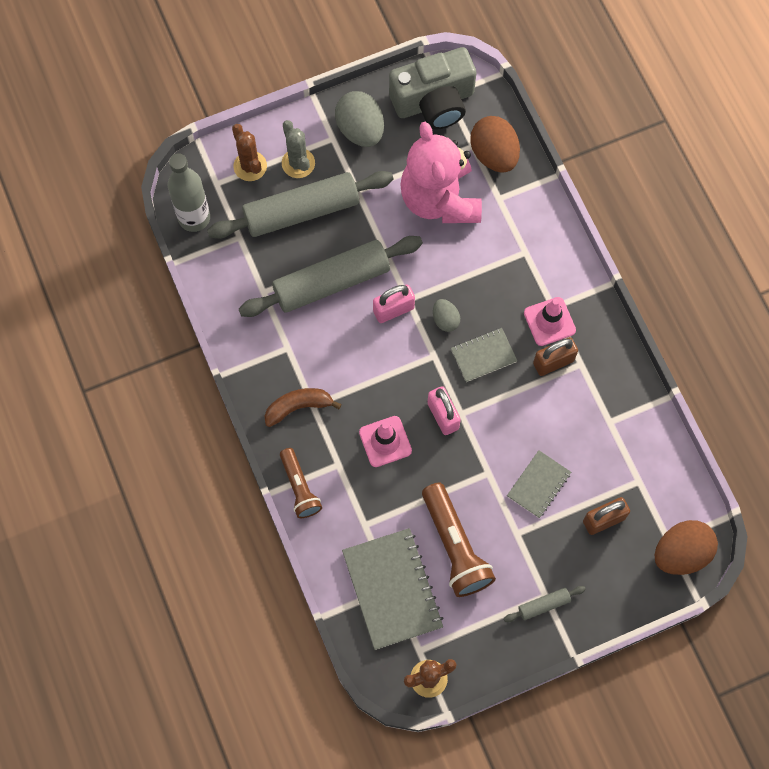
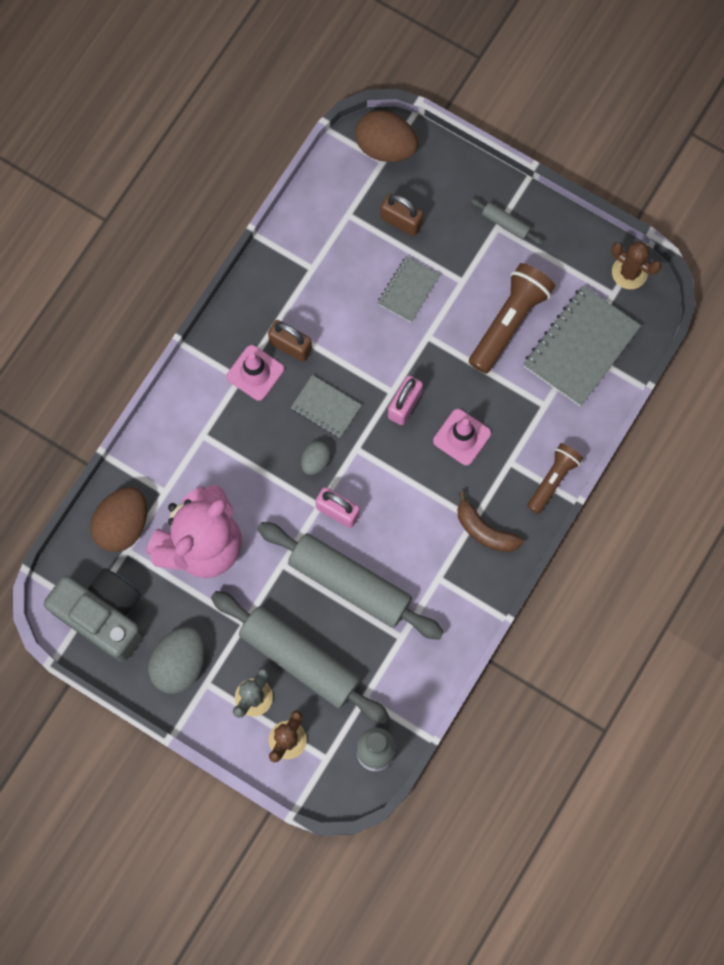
camera: 125 degrees left, 5 degrees up
(538, 484) = (408, 290): grey notebook -> grey notebook turned 60 degrees counterclockwise

